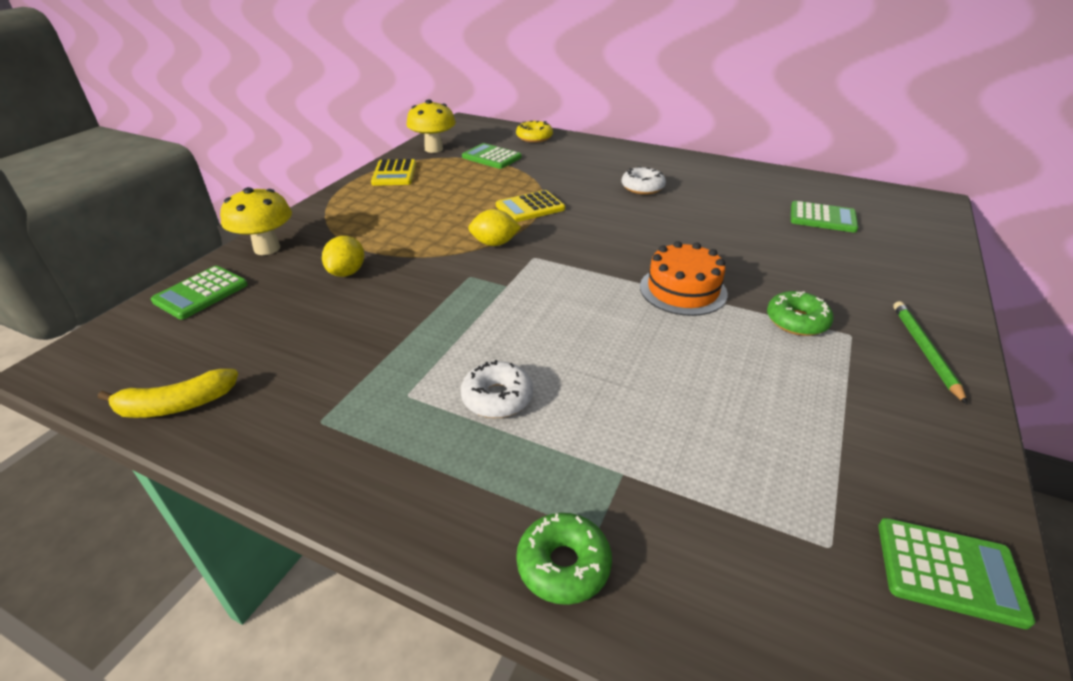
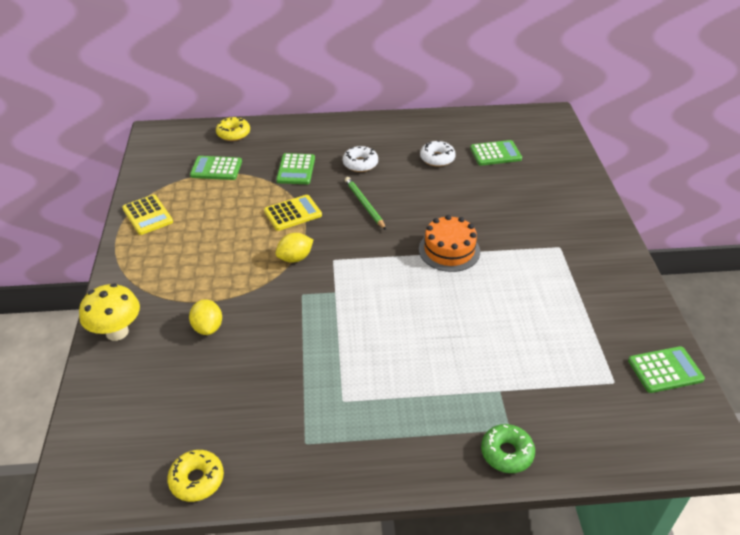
camera: 30 degrees left, 5 degrees up
(176, 405) = (197, 480): yellow banana -> yellow donut
(201, 293) = (109, 393): green calculator -> green calculator (296, 169)
(434, 149) = (156, 175): yellow mushroom -> none
(497, 398) = (398, 377): white donut -> white donut (437, 158)
(530, 207) = (293, 213): yellow calculator -> yellow calculator turned 150 degrees counterclockwise
(796, 321) = (527, 248): green donut -> none
(925, 351) = (600, 243): green pencil -> green pencil (364, 204)

